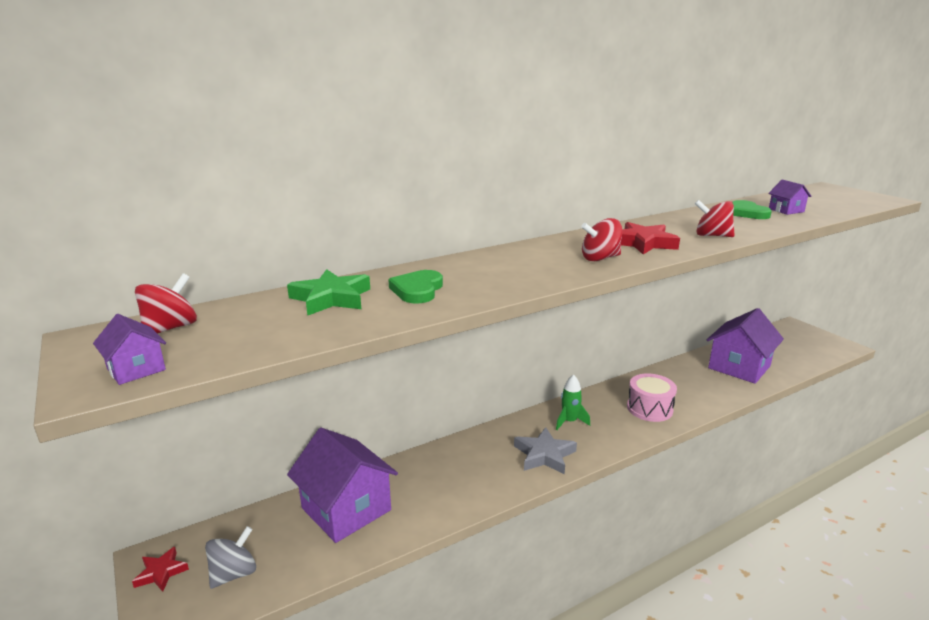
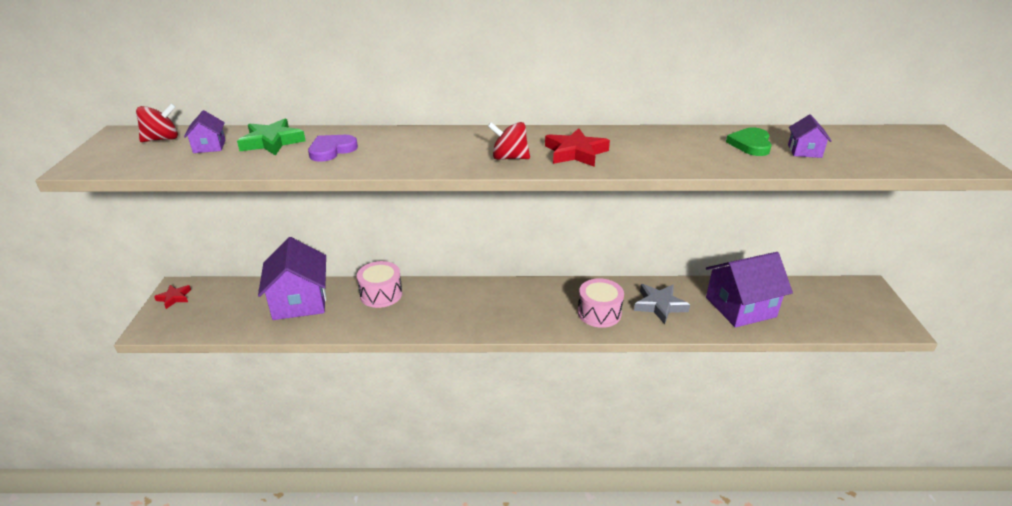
camera: 30 degrees right, 10 degrees up
(136, 369) = (111, 161): purple house -> purple house (209, 146)
(234, 573) = (206, 314): grey spinning top -> none
(417, 290) = (331, 150): green heart -> purple heart
(432, 466) = (381, 294): none -> pink drum
(544, 455) = (467, 317): grey star -> grey star (659, 305)
(569, 421) = (517, 299): green rocket -> none
(712, 236) = (657, 161): red spinning top -> none

